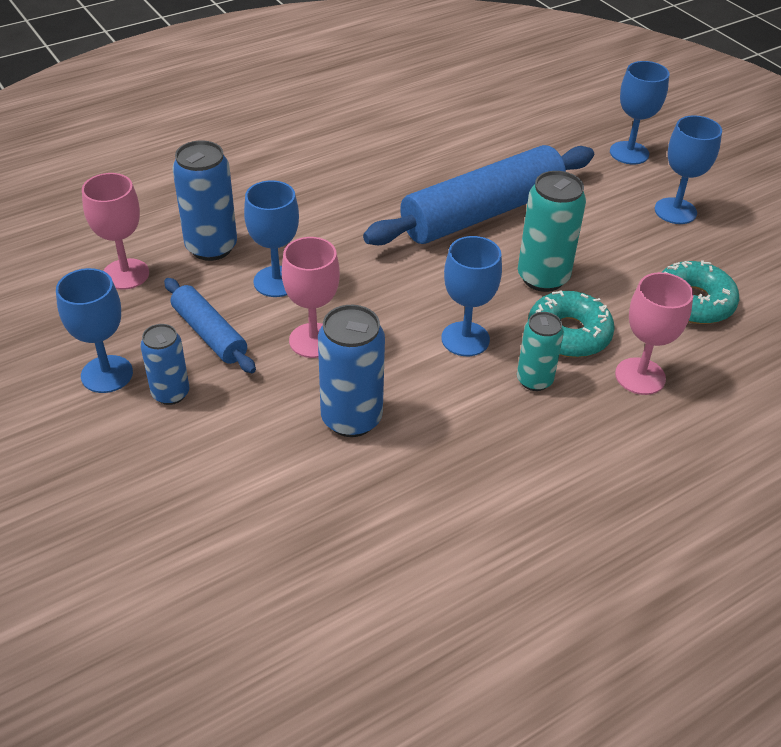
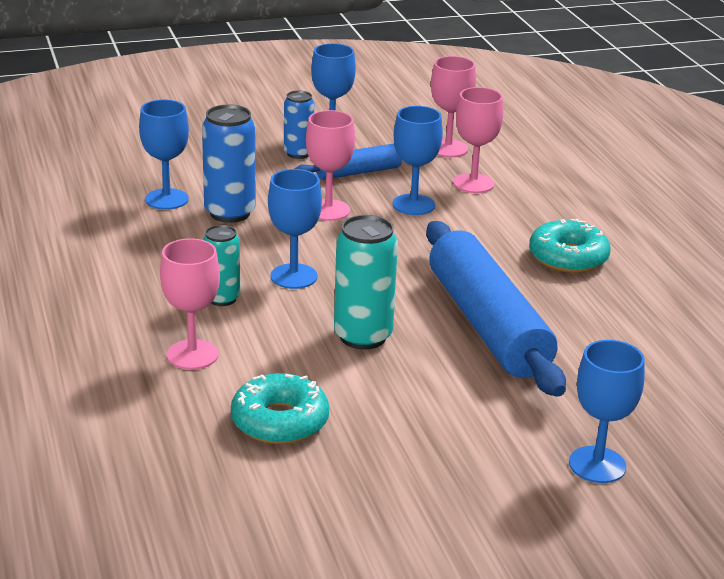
camera: 105 degrees right, 15 degrees down
(211, 247) = (473, 183): blue can -> pink goblet
(568, 334) = (272, 330): turquoise donut -> turquoise donut (568, 257)
(675, 211) = (453, 463): blue goblet -> blue goblet (166, 199)

